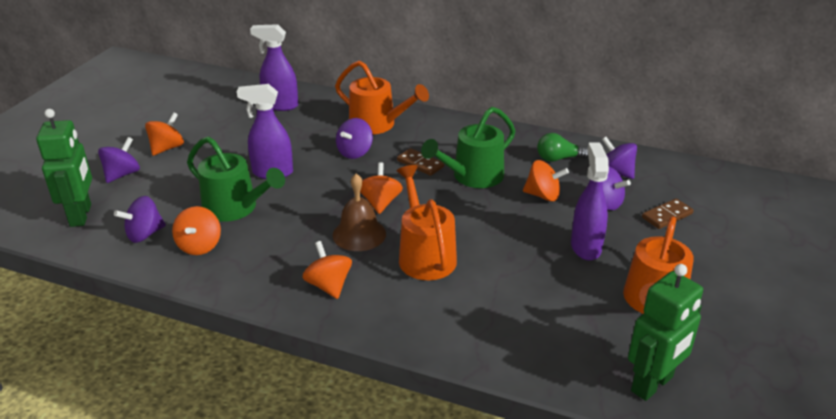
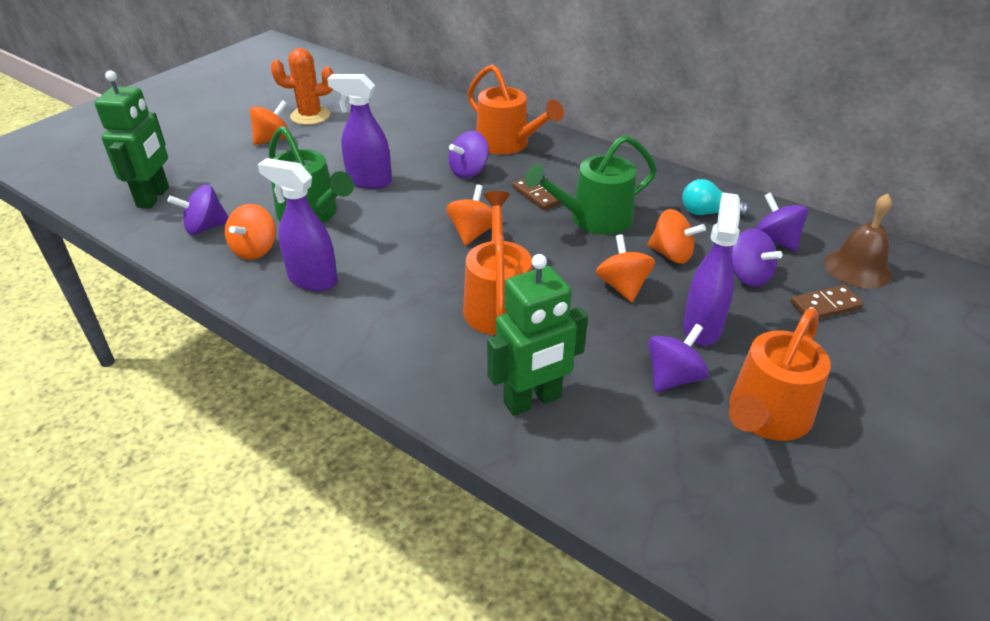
camera: 15 degrees right, 5 degrees up
(122, 174) = (215, 160): purple spinning top -> purple spinning top (673, 377)
(191, 122) = (310, 116): none -> orange cactus
(280, 105) = (410, 110): purple spray bottle -> purple spray bottle (312, 279)
(329, 285) = (372, 320): orange spinning top -> orange spinning top (622, 287)
(359, 234) = (433, 265): brown bell -> brown bell (858, 268)
(558, 158) = (708, 213): green light bulb -> turquoise light bulb
(652, 384) = (726, 530): green robot -> green robot (533, 401)

